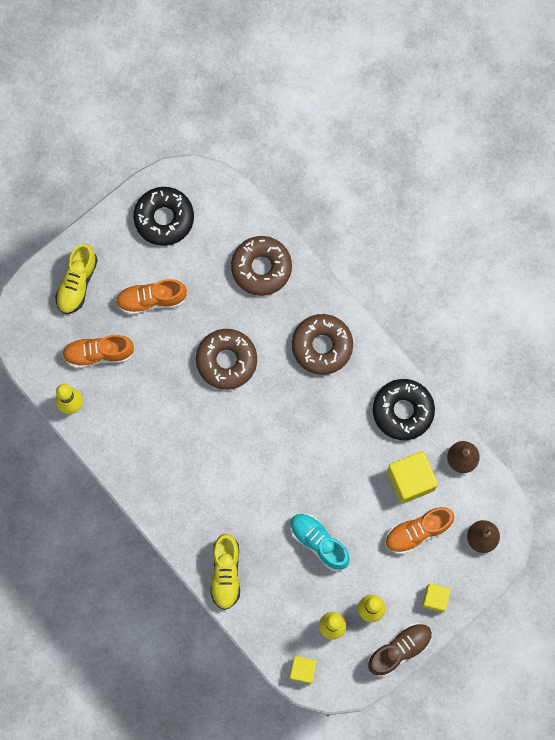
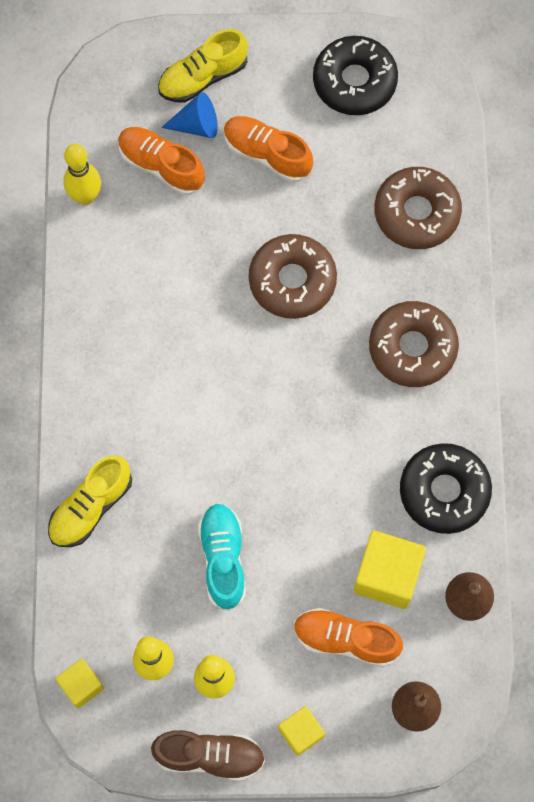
camera: 40 degrees right, 5 degrees down
(98, 314) = (196, 125): none -> blue cone

